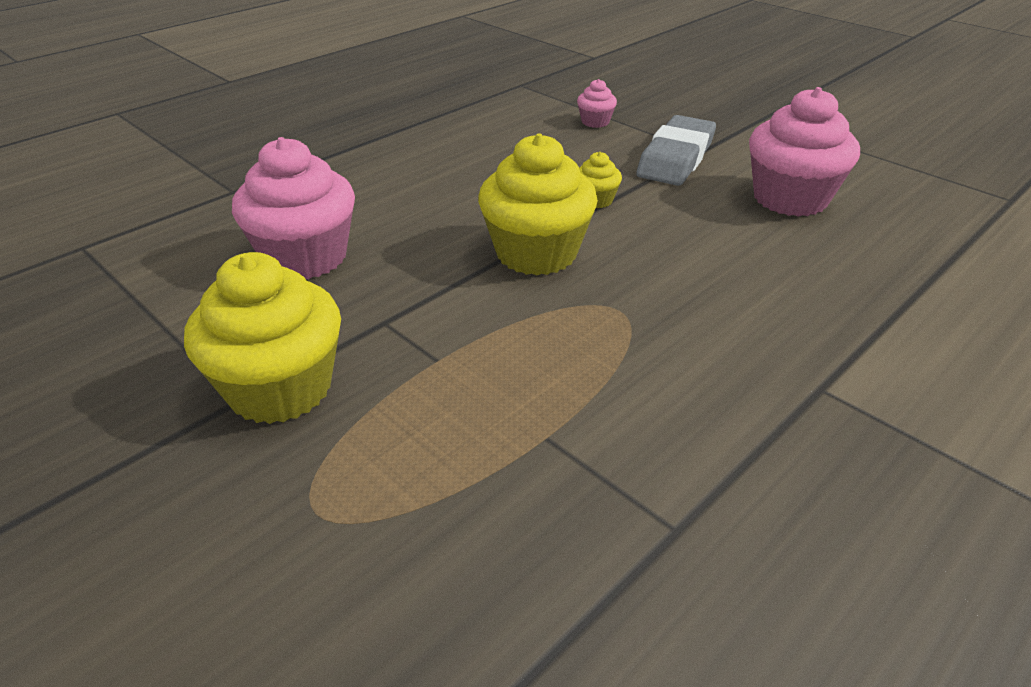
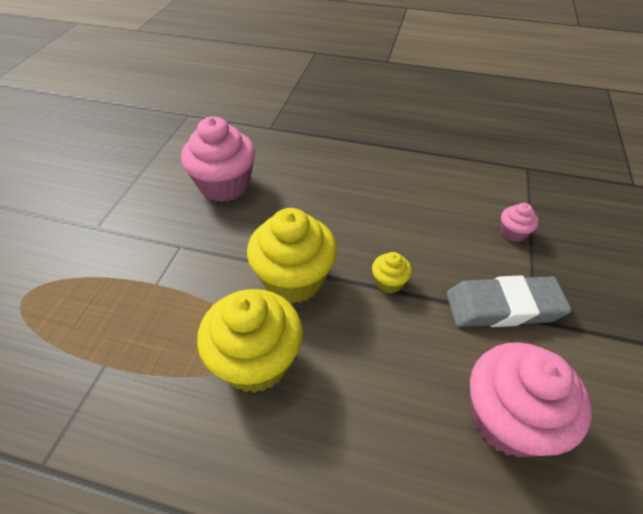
camera: 60 degrees right, 10 degrees up
(280, 388) = (109, 236): yellow cupcake -> yellow cupcake (256, 361)

